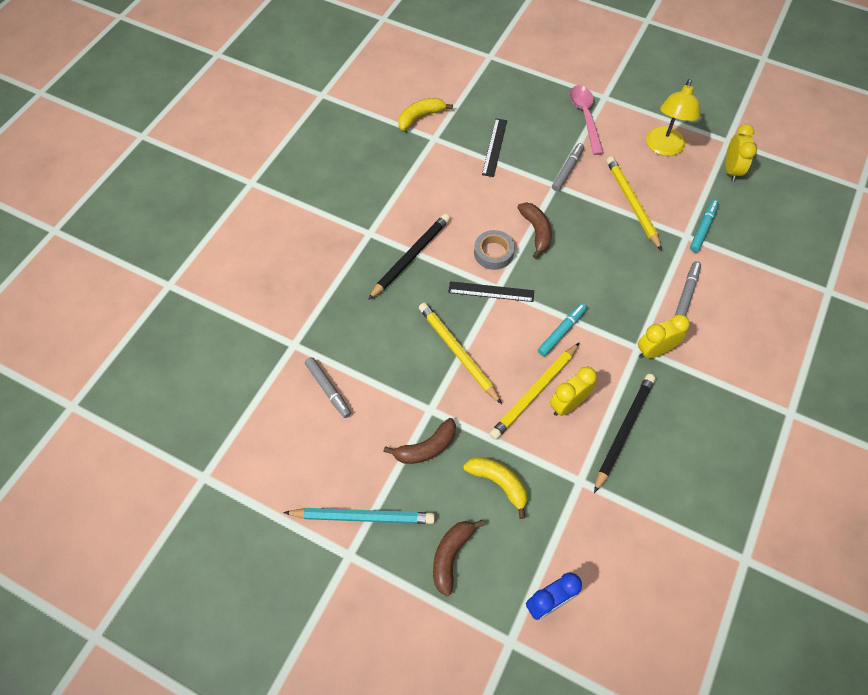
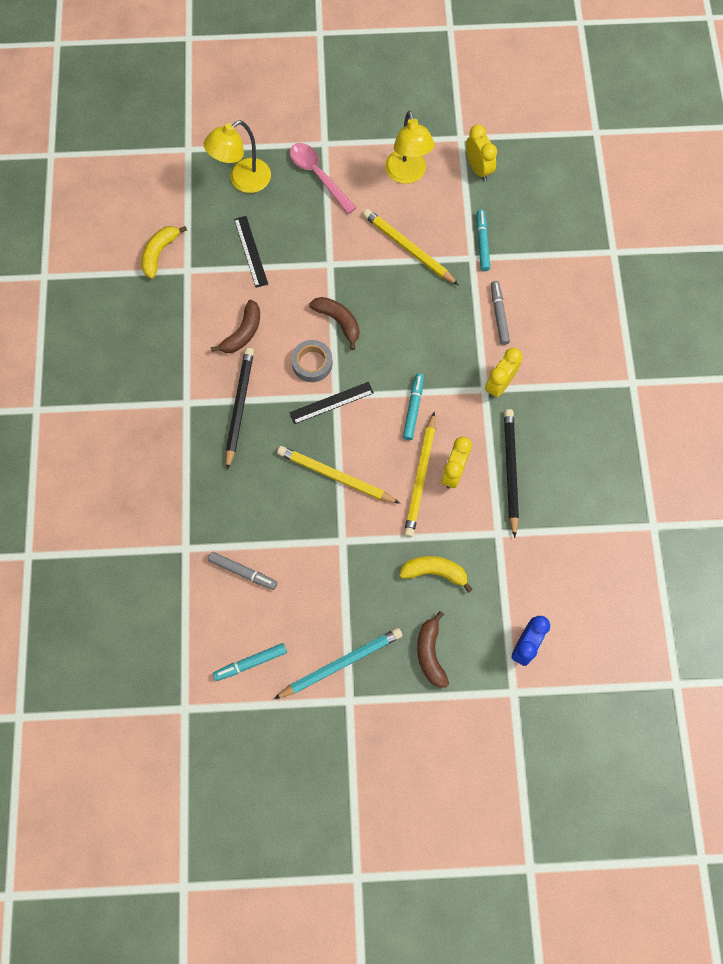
camera: 30 degrees left, 10 degrees up
(285, 470) = (250, 663): none -> turquoise marker
(426, 447) = (358, 576): brown banana -> brown banana (243, 333)
(520, 95) = (243, 181): none -> yellow lamp
(567, 170) = (332, 242): grey marker -> none

